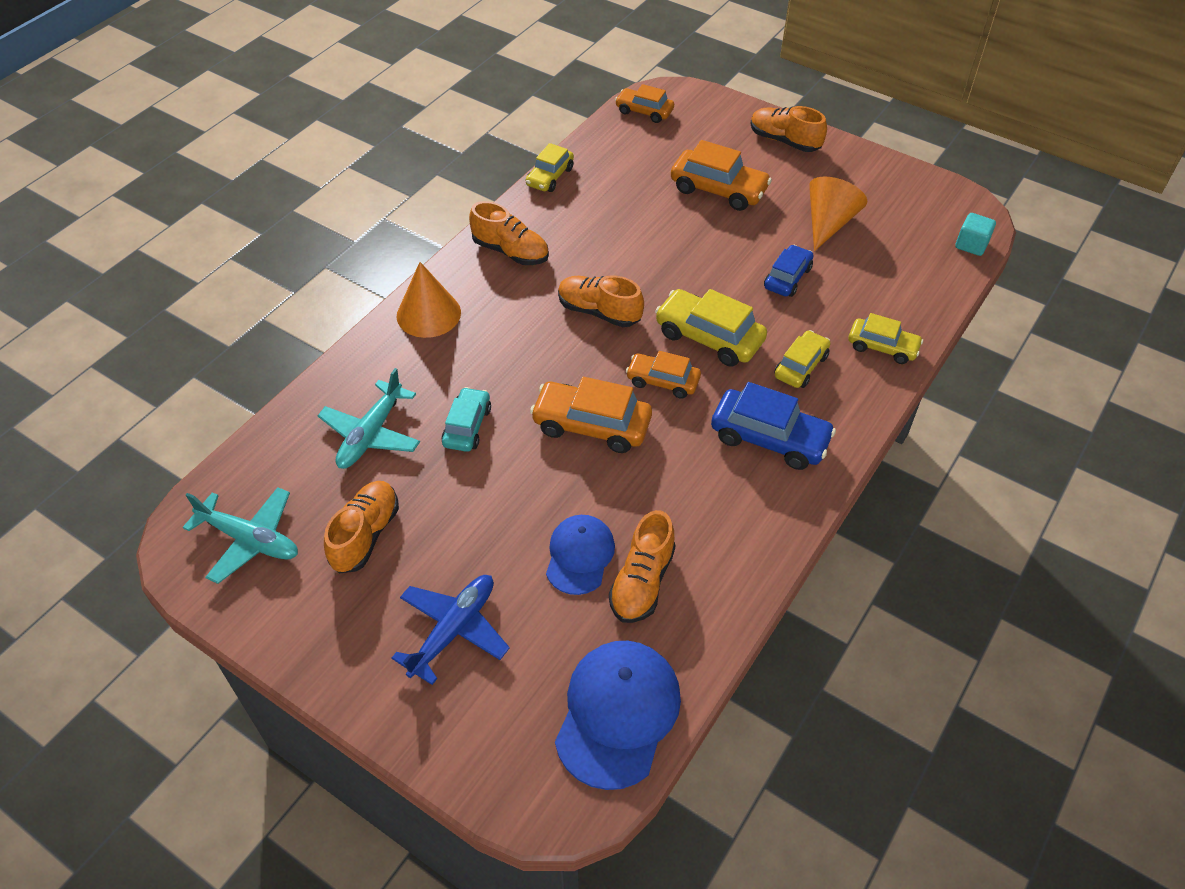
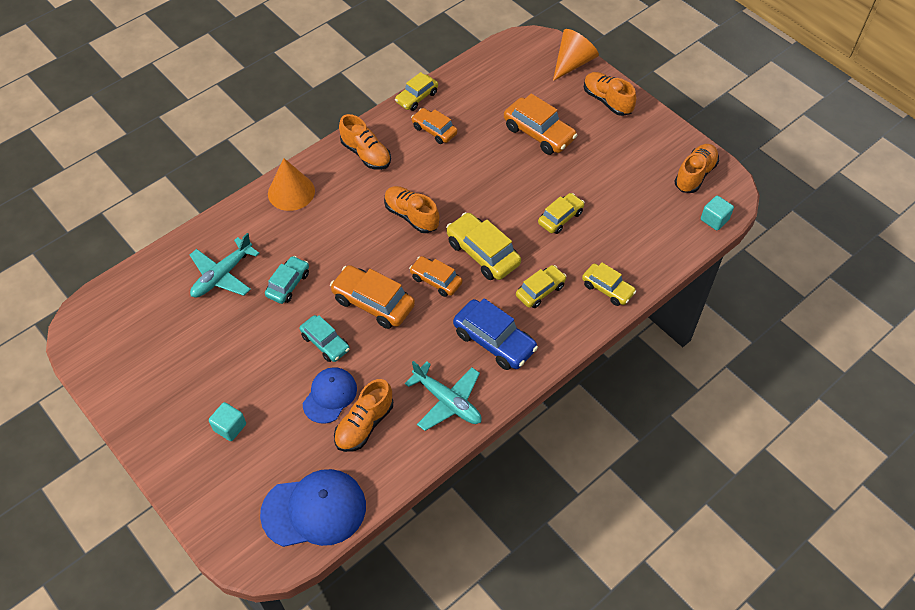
camera: 15 degrees right, 5 degrees up
(250, 540) = (121, 333): turquoise plane -> turquoise plane (447, 401)
(365, 535) = (195, 347): orange shoe -> orange shoe (695, 175)
(454, 630) = (230, 427): blue plane -> turquoise cube
(547, 489) = (325, 343): none -> turquoise car
(618, 714) = (314, 510): blue cap -> blue cap turned 45 degrees clockwise
(644, 111) = (509, 54): orange car -> orange car (434, 130)
(787, 278) = (560, 218): blue car -> yellow car
(828, 223) = (611, 179): orange cone -> orange cone (572, 63)

